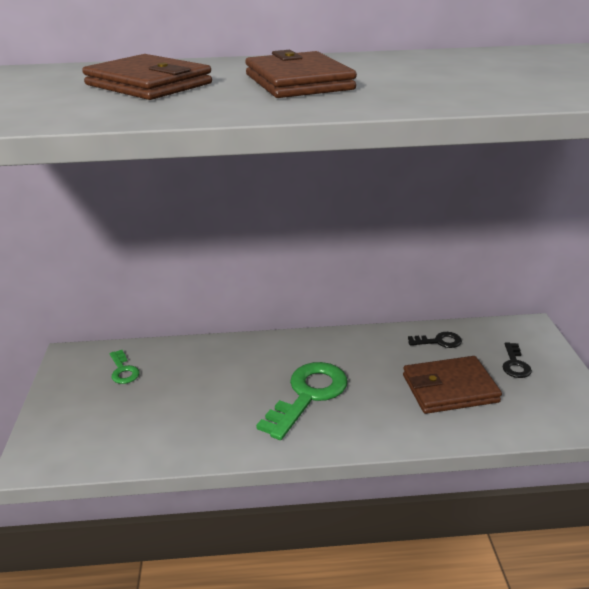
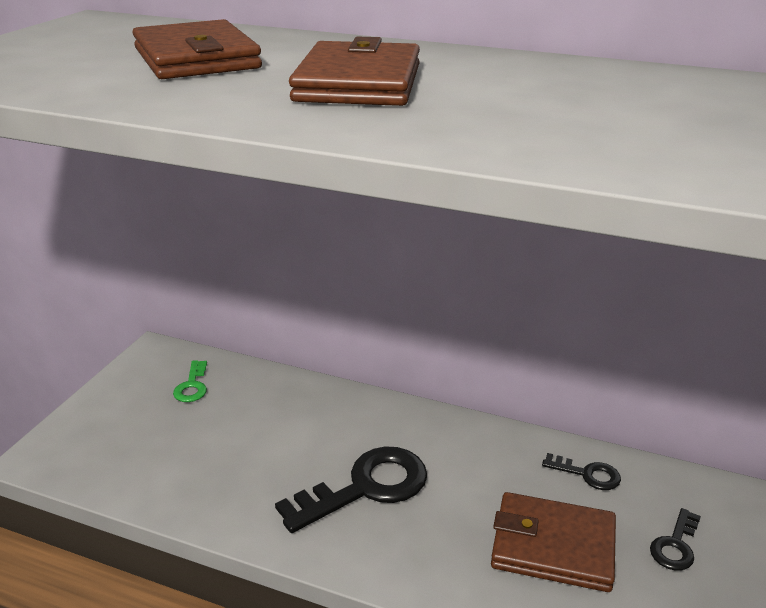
camera: 25 degrees right, 0 degrees up
(308, 395) = (366, 488): green key -> black key

